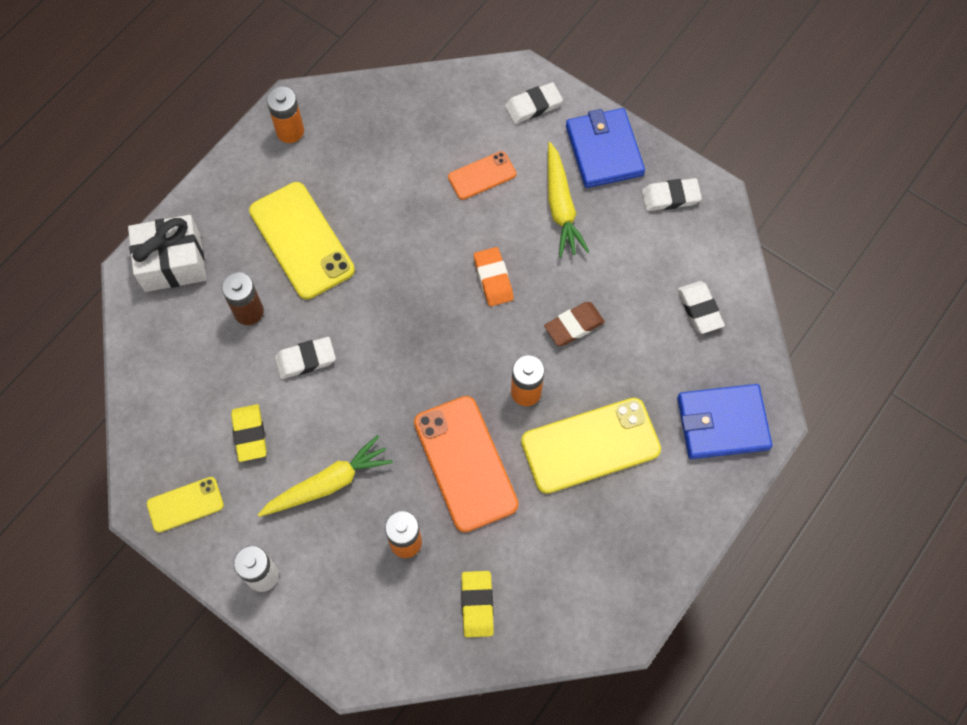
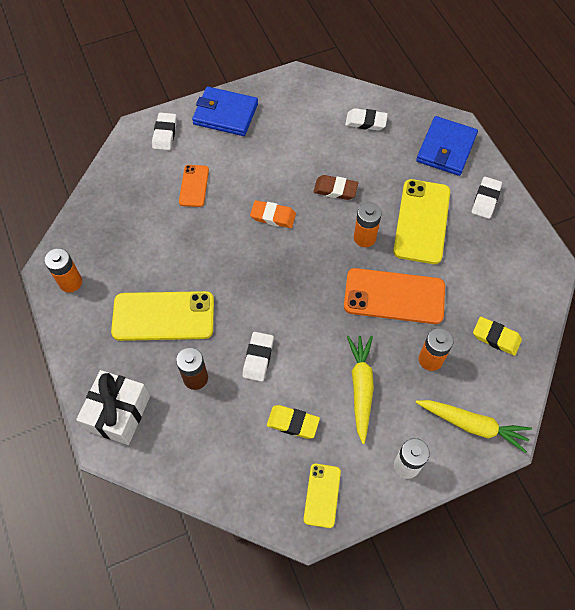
camera: 60 degrees left, 5 degrees down
(561, 206) = (248, 155): yellow carrot -> yellow carrot (472, 425)
(574, 326) = (335, 189): brown eraser -> brown eraser turned 75 degrees counterclockwise
(670, 197) = (282, 98): white eraser -> white eraser (485, 199)

